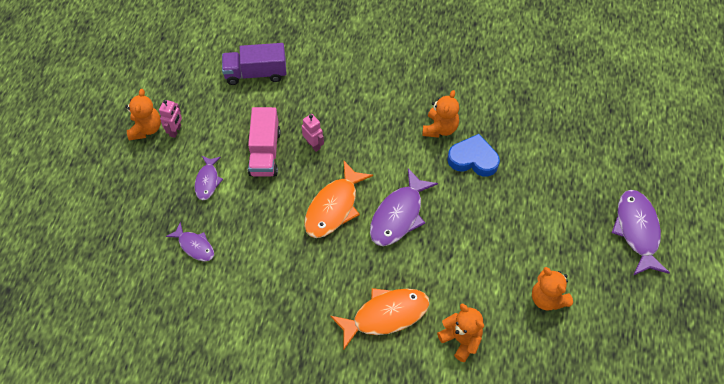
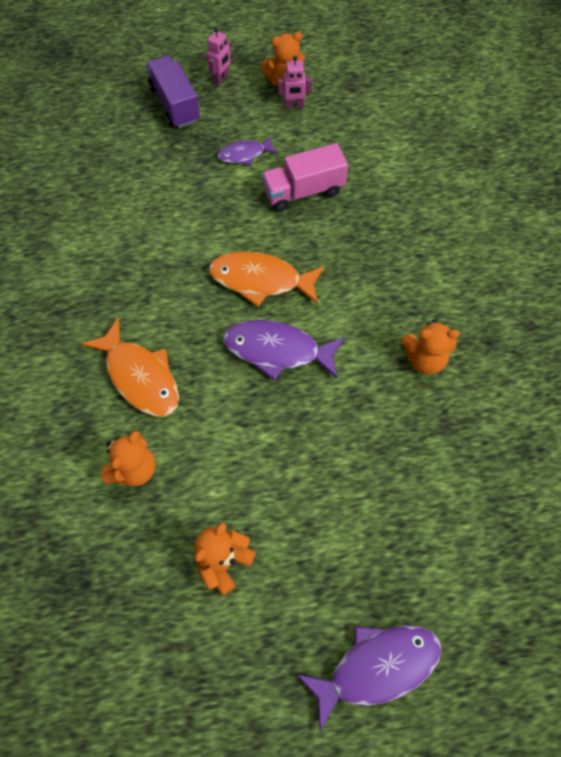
camera: 70 degrees right, 5 degrees up
(194, 246) = (164, 171): purple fish -> none
(256, 73) = (404, 146): purple truck -> purple truck (175, 104)
(313, 145) = (335, 233): pink robot -> pink robot (221, 78)
(473, 159) = (396, 412): blue heart -> none

